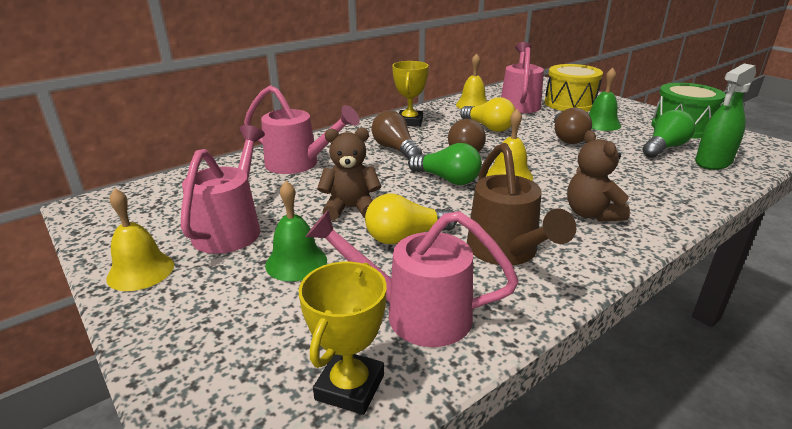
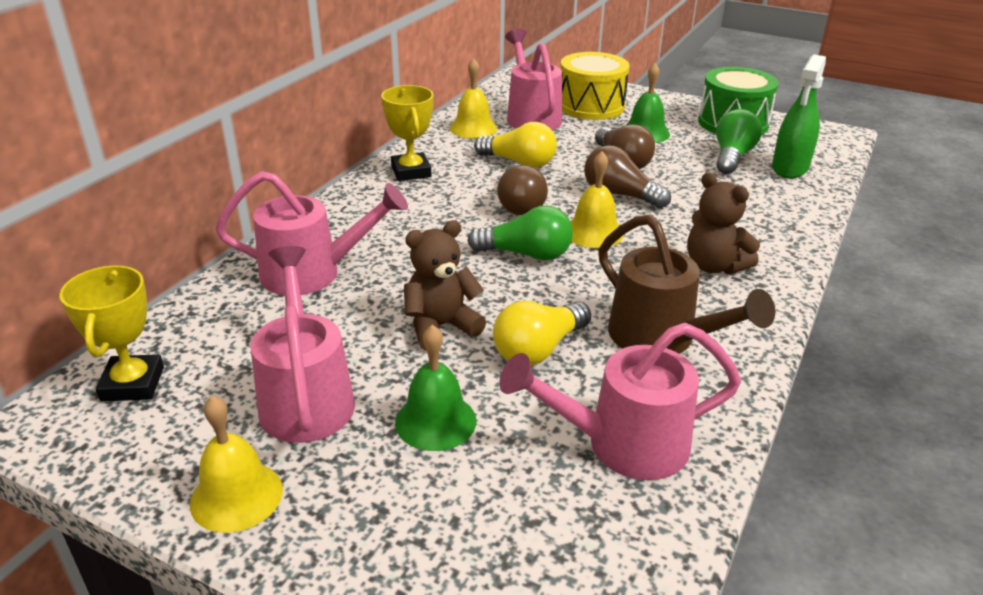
camera: 25 degrees left, 5 degrees up
(350, 387) = (621, 550): yellow trophy -> yellow trophy (133, 384)
(395, 149) = (426, 221): brown light bulb -> brown light bulb (619, 195)

